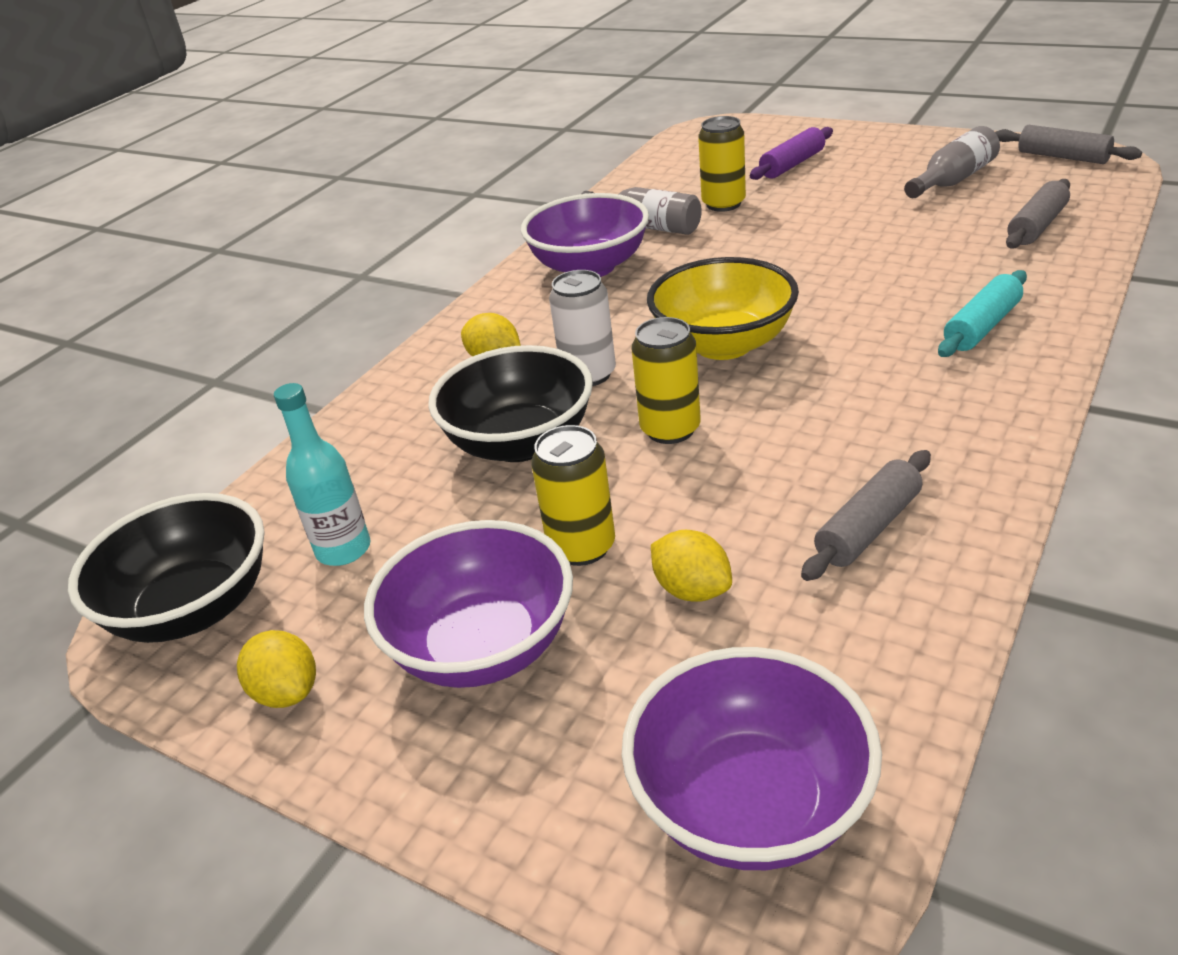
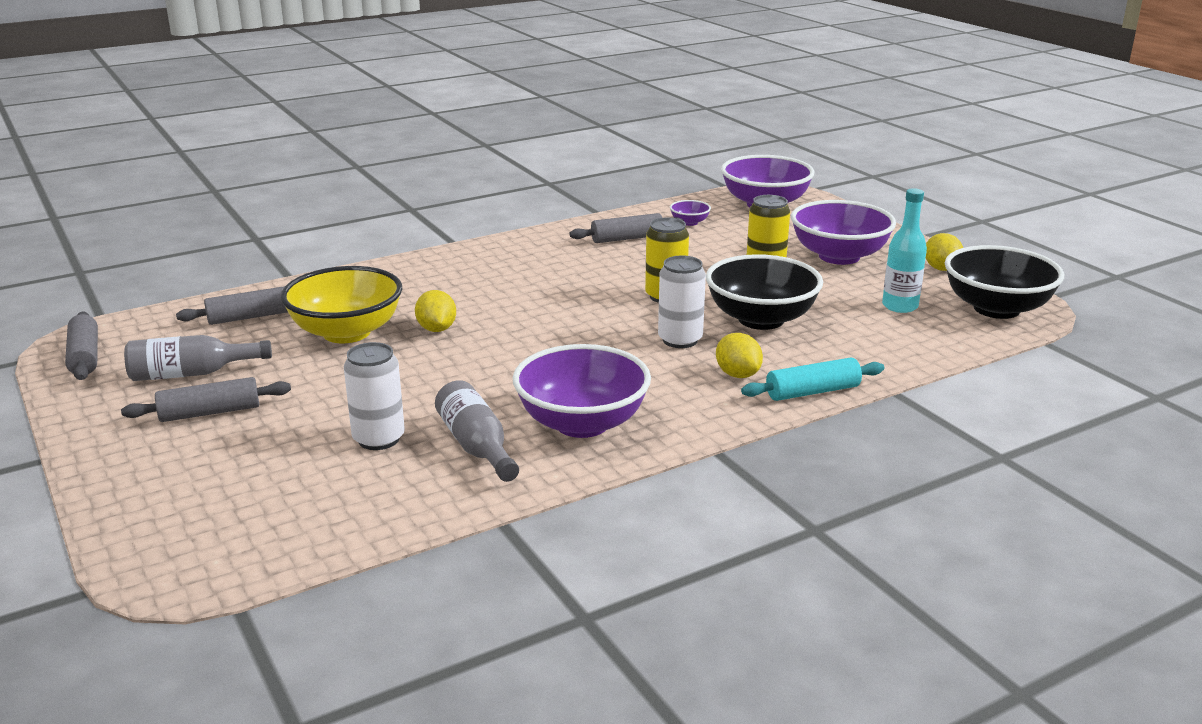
camera: 155 degrees left, 10 degrees down
(692, 590) = (728, 245): yellow lemon -> yellow lemon (436, 329)
(723, 204) = (378, 439): yellow can -> white can
(723, 344) = (572, 325): yellow bowl -> yellow bowl (346, 332)
(792, 165) = (238, 457): purple rolling pin -> none
(826, 633) = (689, 222): none -> purple bowl
(873, 171) = (210, 412): none -> grey rolling pin
(982, 327) = (421, 281): turquoise rolling pin -> turquoise rolling pin (812, 391)

